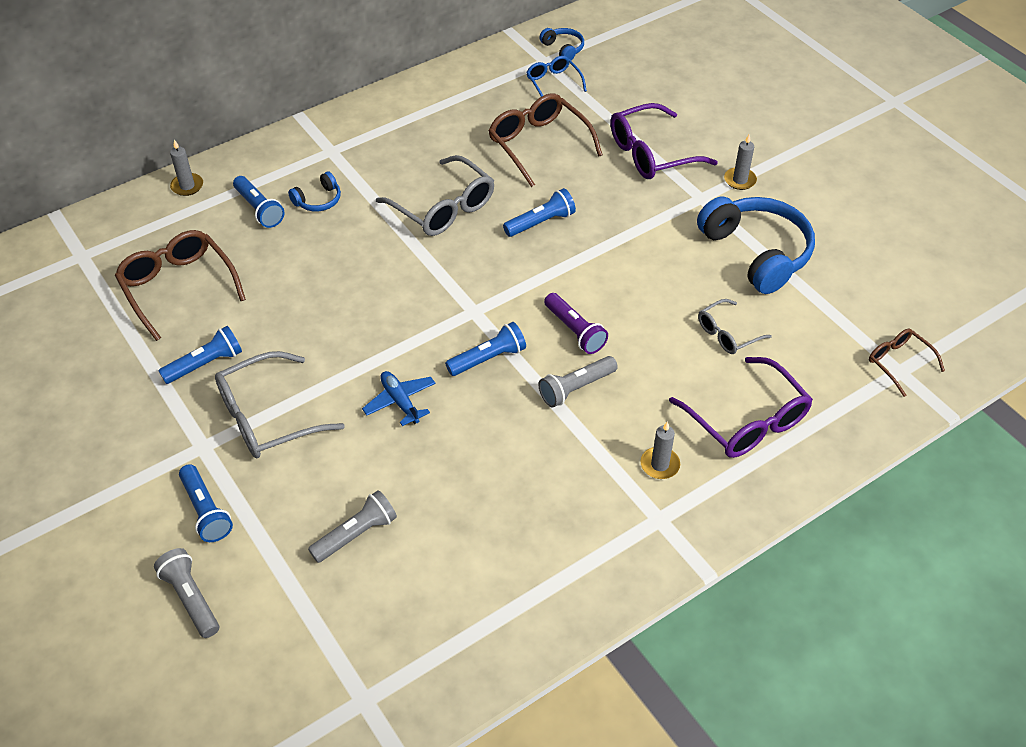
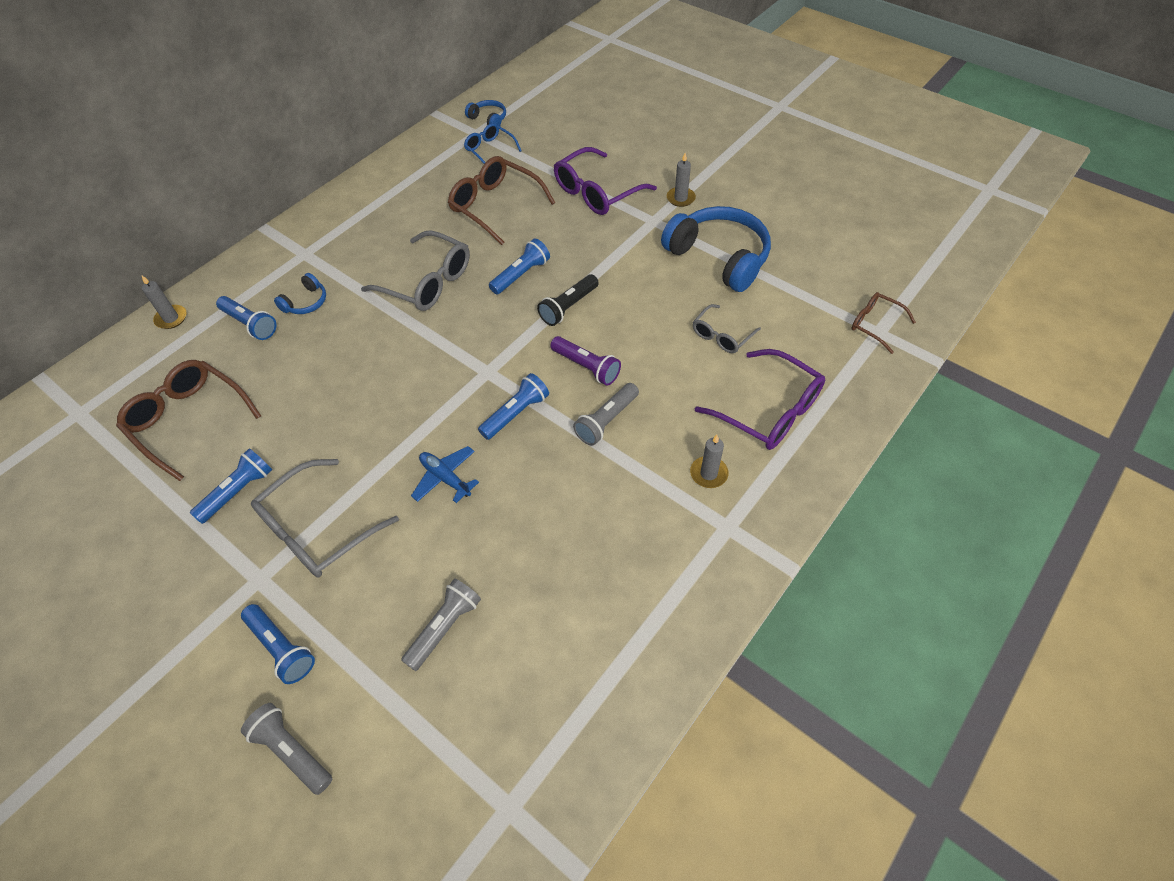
camera: 15 degrees left, 5 degrees up
(578, 267) = (568, 307): none -> black flashlight

